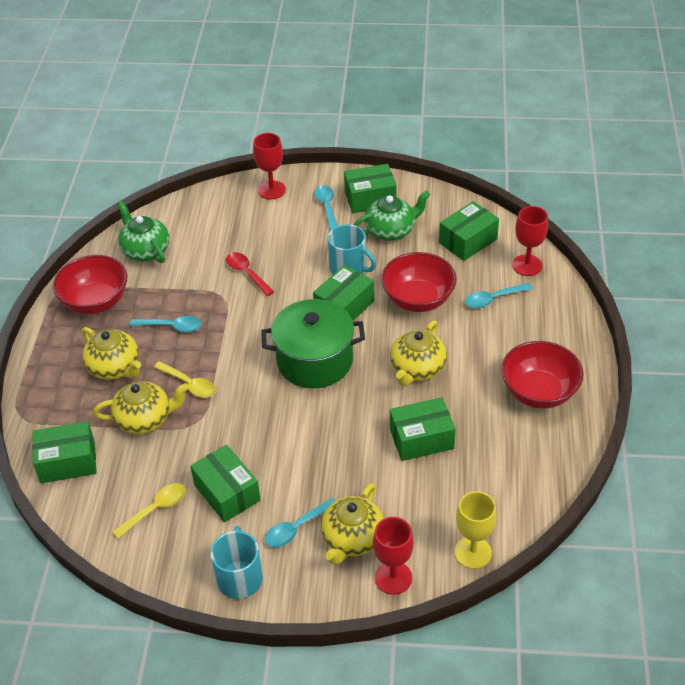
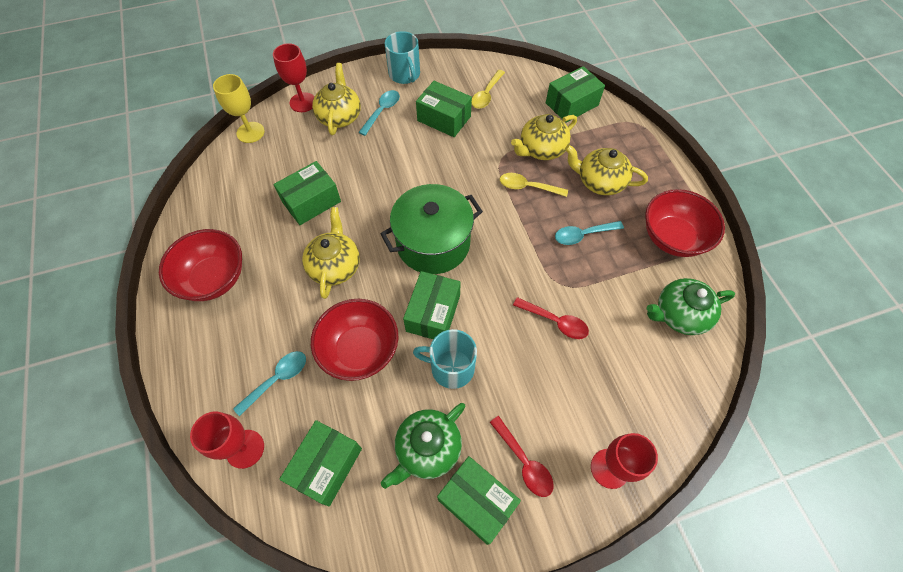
camera: 155 degrees right, 15 degrees up
(145, 250) = (679, 314): green teapot -> green teapot turned 135 degrees clockwise
(327, 207) = (524, 462): turquoise spoon -> red spoon
(370, 198) = (477, 501): green box -> green box turned 75 degrees clockwise

